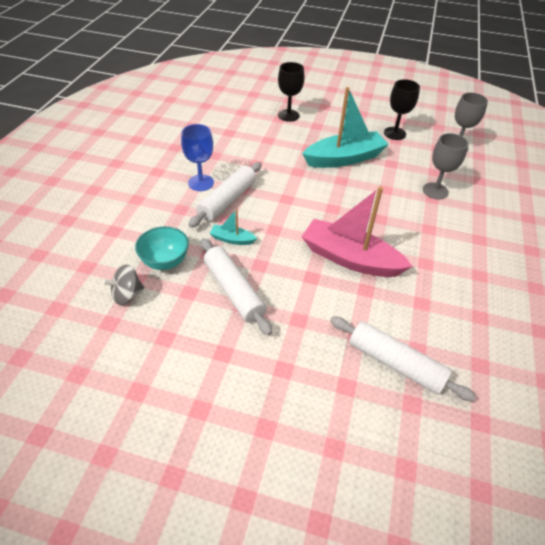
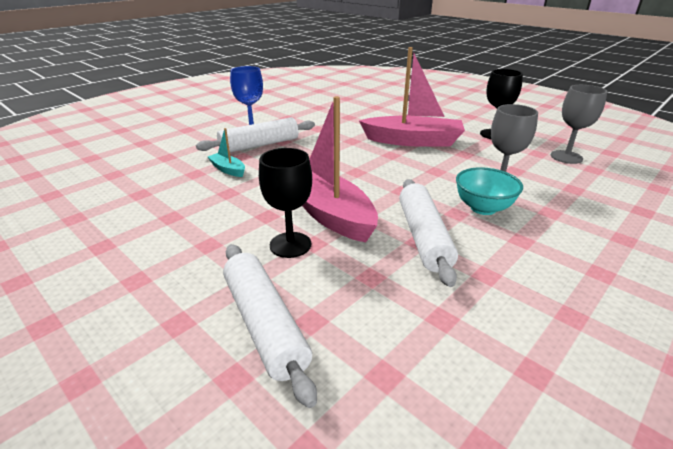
camera: 30 degrees right, 15 degrees down
(127, 295) = (91, 182): grey spinning top -> none
(165, 261) = (152, 169): turquoise bowl -> turquoise bowl (483, 208)
(234, 290) = (179, 204): white rolling pin -> white rolling pin (423, 237)
(288, 115) = (388, 106): black goblet -> black goblet (290, 245)
(344, 158) = (413, 141): turquoise boat -> pink boat

